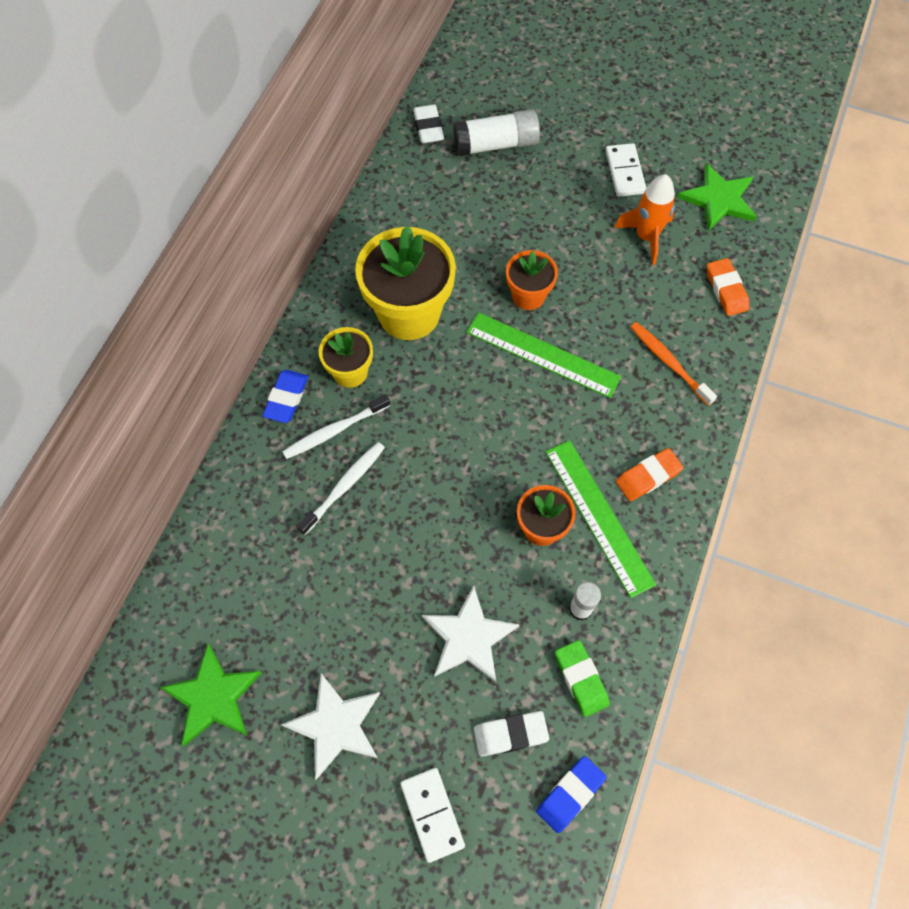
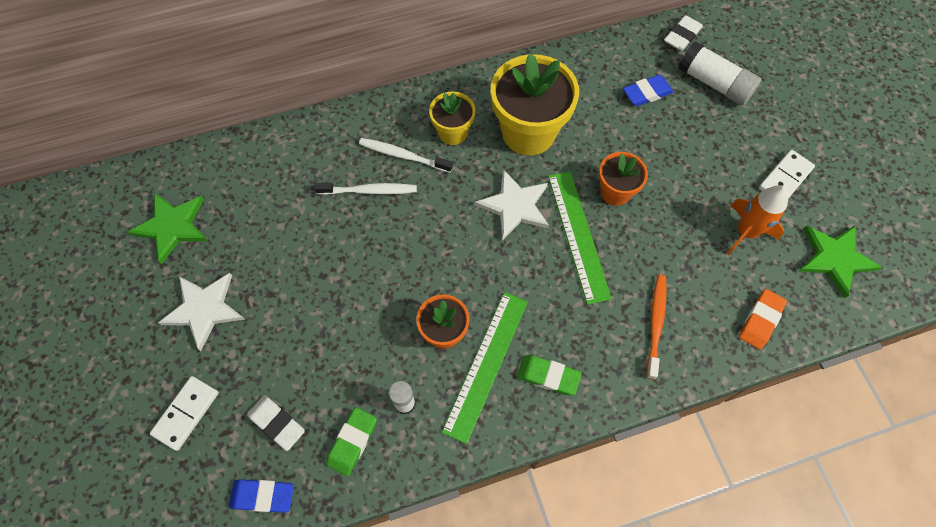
camera: 50 degrees right, 0 degrees up
(286, 398) = (401, 113): blue eraser -> blue eraser (647, 93)
(468, 637) = (325, 345): white star -> white star (514, 206)
(648, 477) = (548, 376): orange eraser -> green eraser

